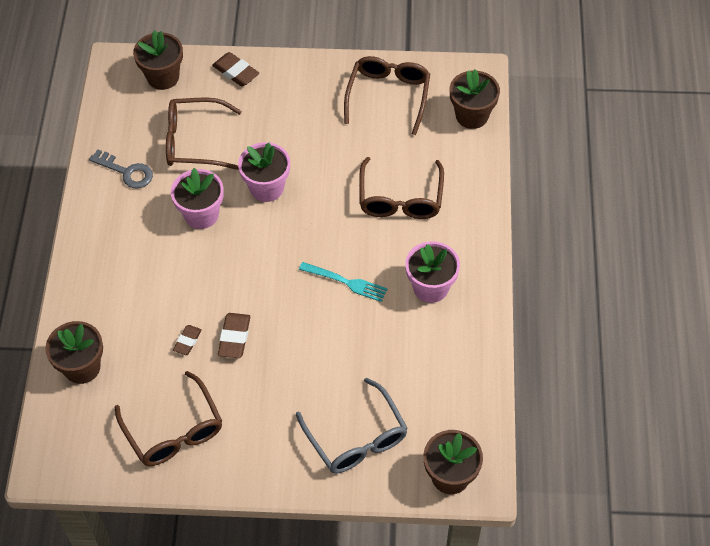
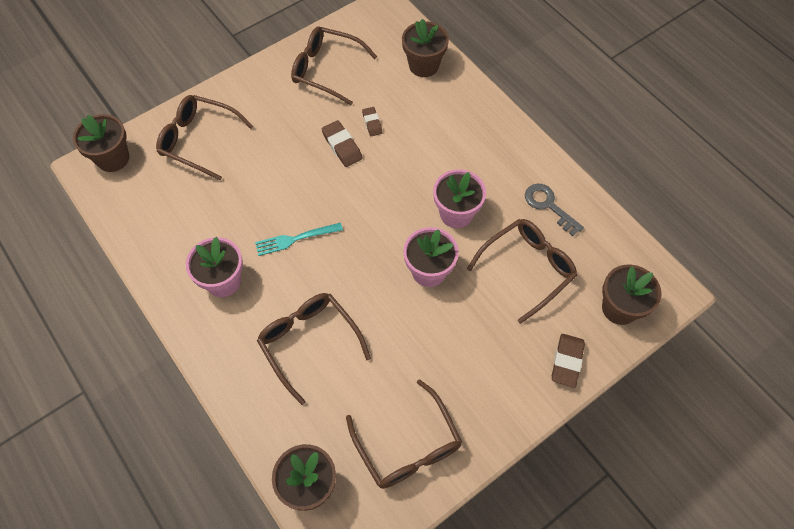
camera: 140 degrees right, 5 degrees up
(126, 172) = (548, 206): grey key -> grey key turned 60 degrees clockwise
(236, 72) = (566, 361): brown eraser -> brown eraser turned 75 degrees counterclockwise
(356, 437) = (199, 140): grey glasses -> brown glasses

